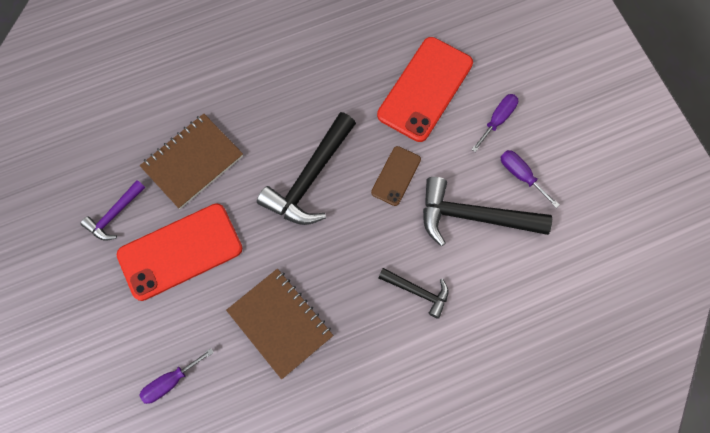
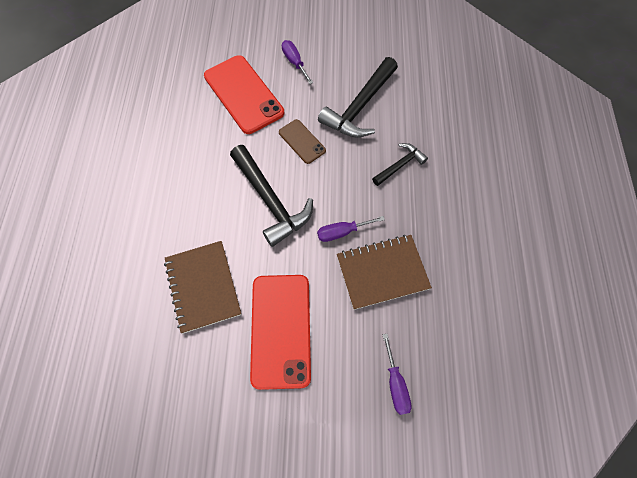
camera: 65 degrees left, 5 degrees down
(114, 214) = (214, 377): purple hammer -> none
(521, 175) = (344, 67): purple screwdriver -> purple screwdriver (342, 232)

